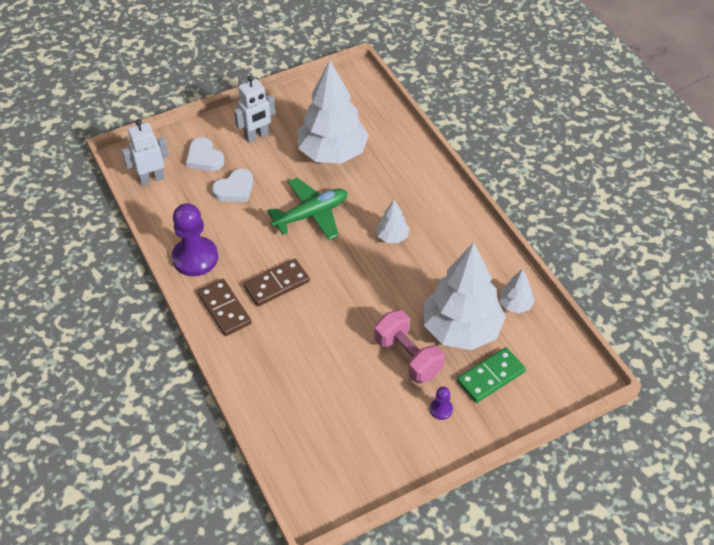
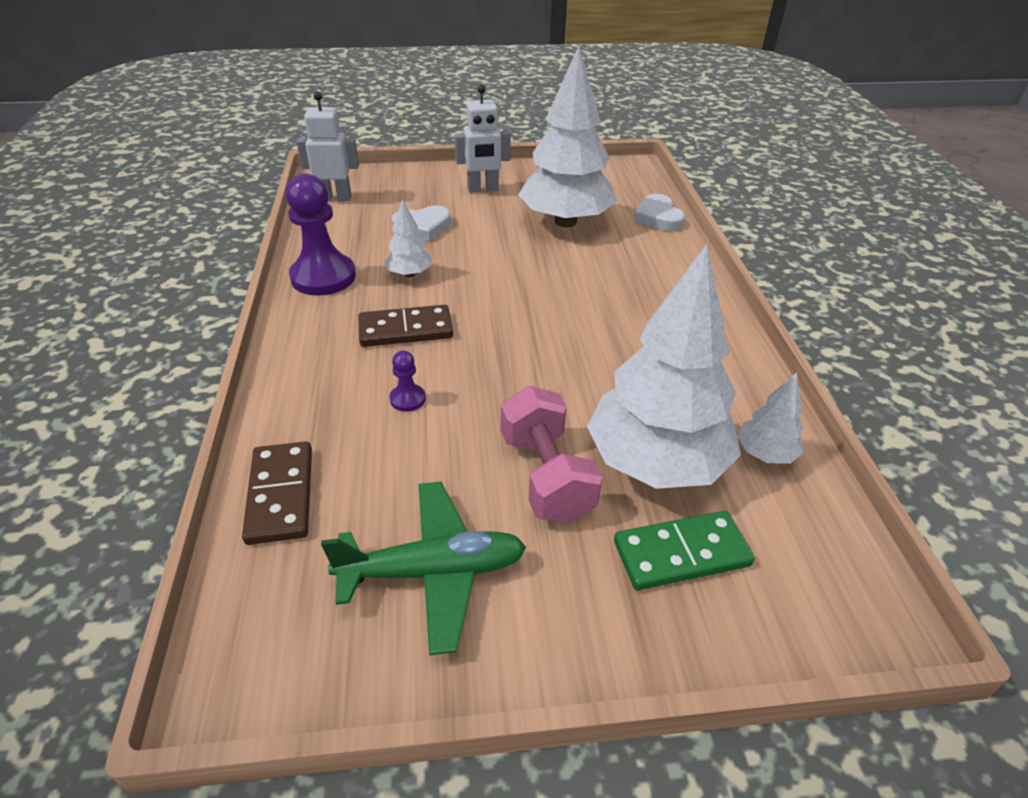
camera: 20 degrees right, 10 degrees down
(204, 158) = (408, 194): white heart -> white heart (658, 217)
(224, 309) = (315, 338): brown domino -> brown domino (280, 495)
(311, 214) = (501, 271): green plane -> green plane (433, 572)
(392, 237) = (600, 319): white tree -> white tree (409, 274)
(441, 409) = (564, 580): purple pawn -> purple pawn (407, 399)

